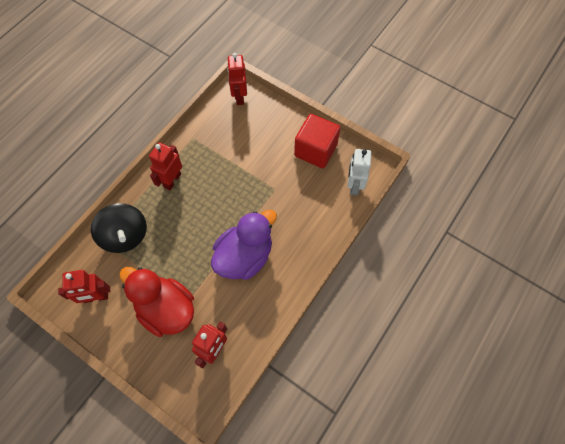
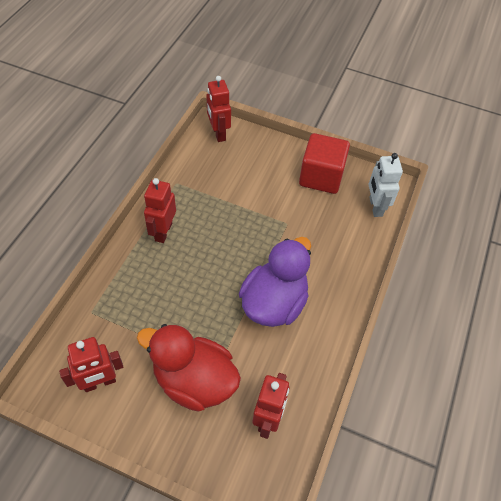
camera: 15 degrees left, 10 degrees down
(125, 236) = (120, 303): black spinning top -> none

